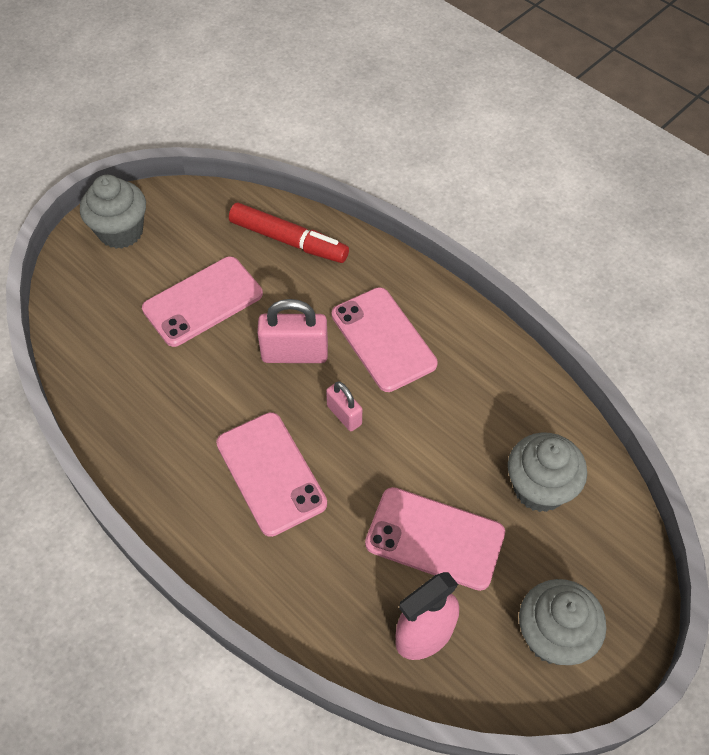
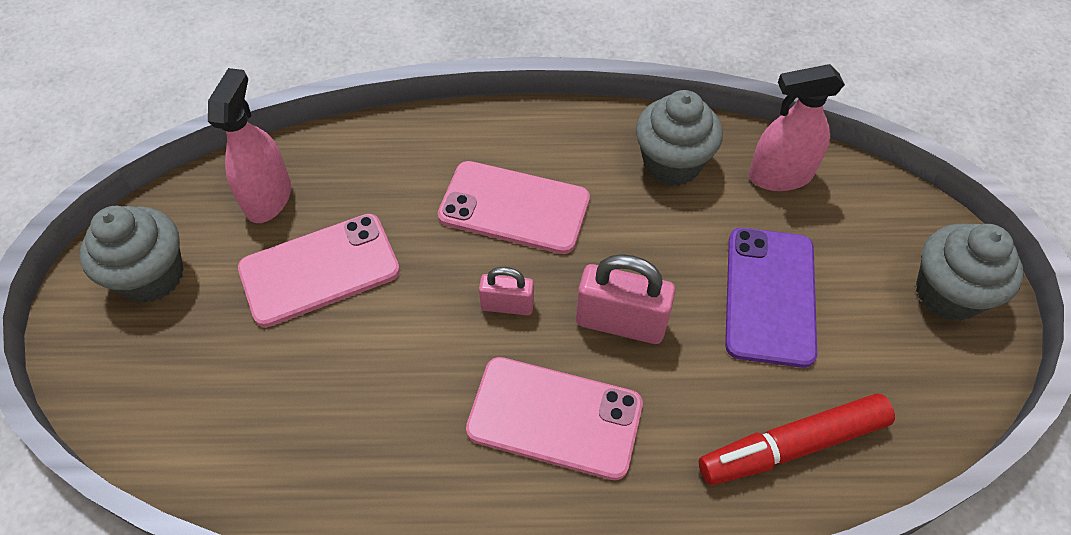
camera: 135 degrees right, 0 degrees up
(97, 353) = (780, 176): none -> pink spray bottle
(203, 301) = (770, 296): pink phone -> purple phone
(294, 354) = (620, 322): pink padlock -> pink padlock turned 60 degrees clockwise
(539, 488) = (250, 394): grey cupcake -> grey cupcake (672, 164)

